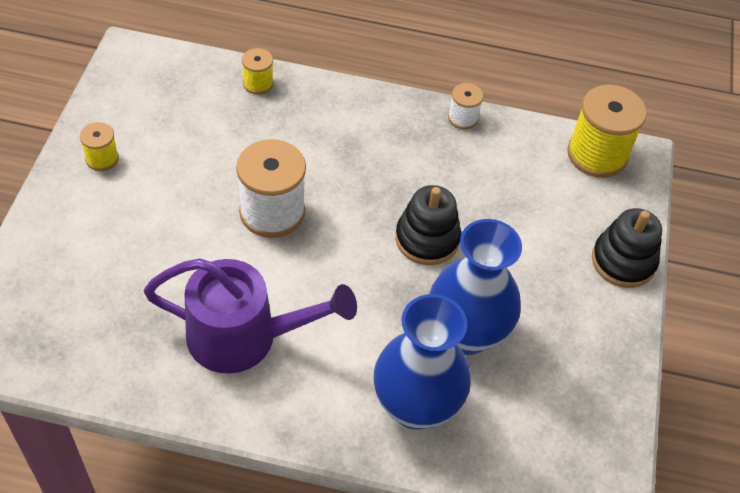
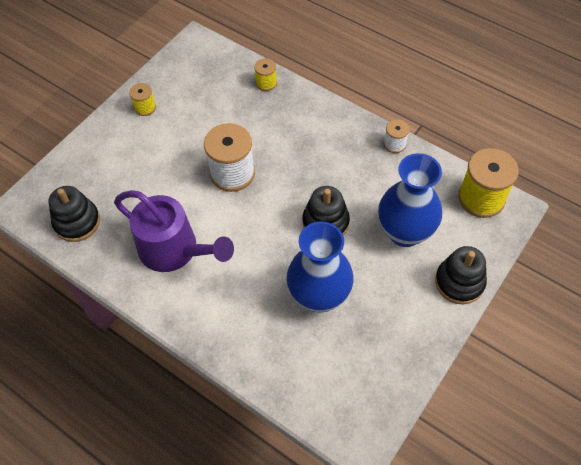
camera: 30 degrees right, 5 degrees up
(80, 343) = (77, 222): none -> black stacking toy
(415, 406) = (260, 333): blue vase -> blue vase (405, 232)

